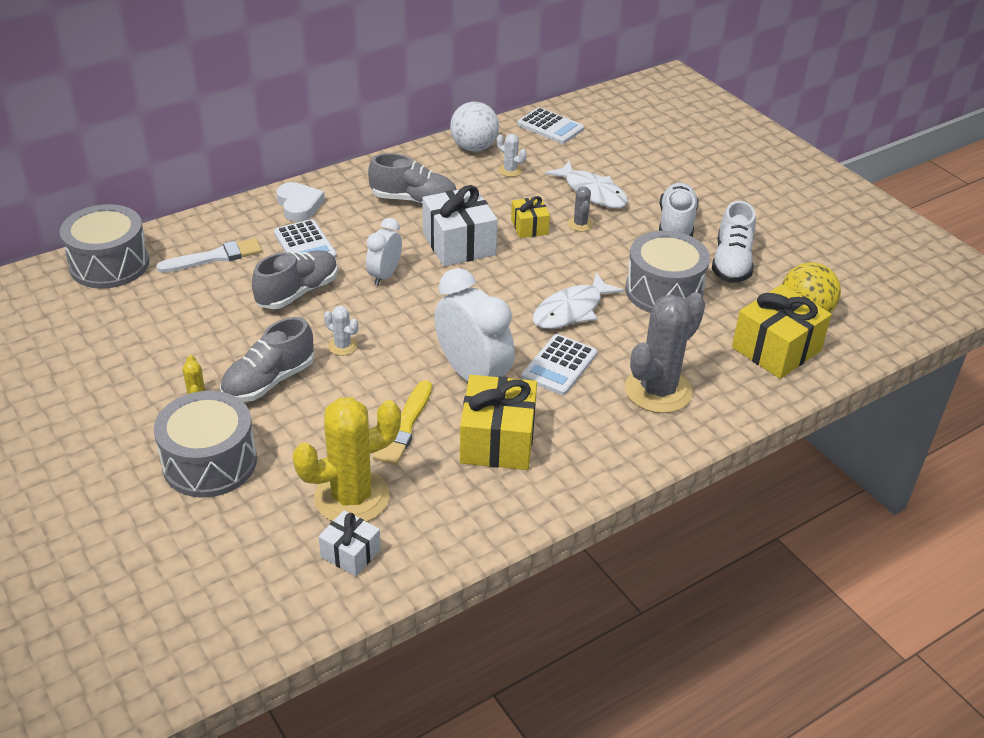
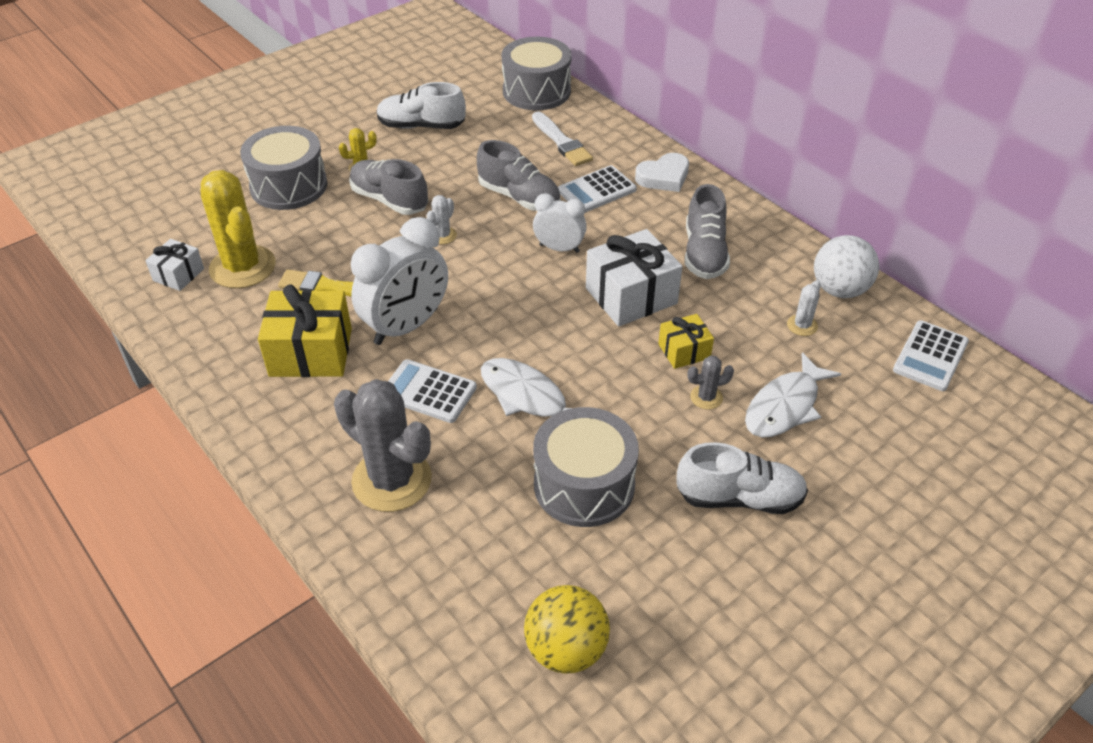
camera: 85 degrees right, 5 degrees up
(731, 263) = (667, 562): white shoe -> white shoe (421, 126)
(776, 349) = (482, 608): yellow gift -> none

